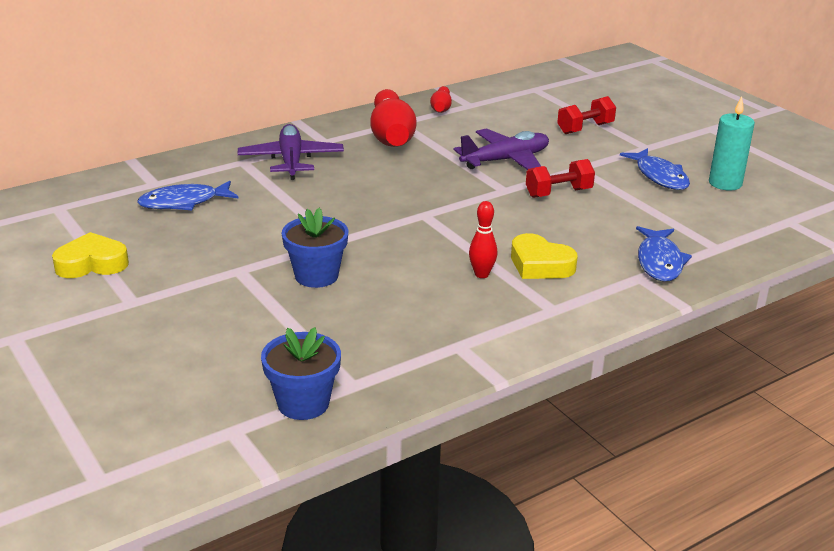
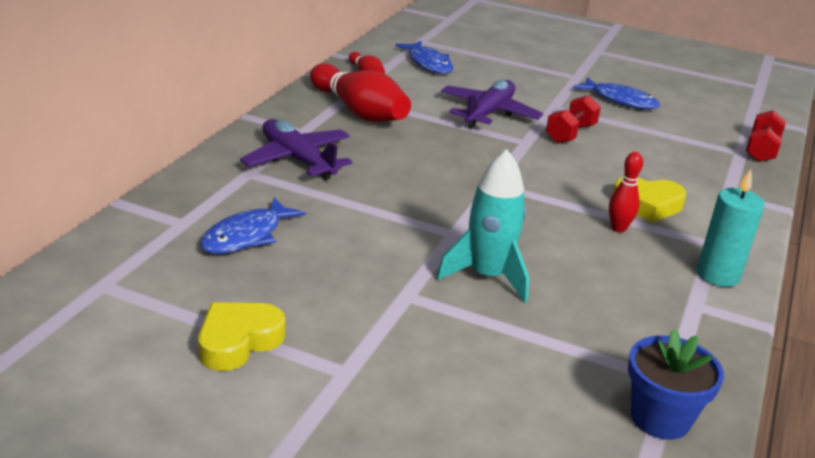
camera: 35 degrees left, 0 degrees up
(316, 276) = (487, 276): blue flower pot -> turquoise rocket
(585, 128) = (510, 70): red dumbbell -> red dumbbell (761, 150)
(659, 261) = (722, 175): blue fish -> blue fish (428, 63)
(725, 183) = (671, 95): turquoise candle -> turquoise candle (718, 275)

